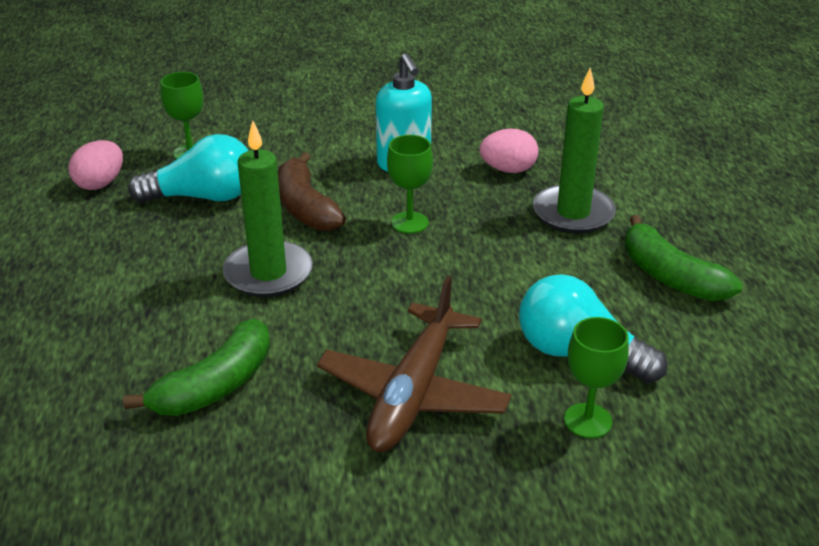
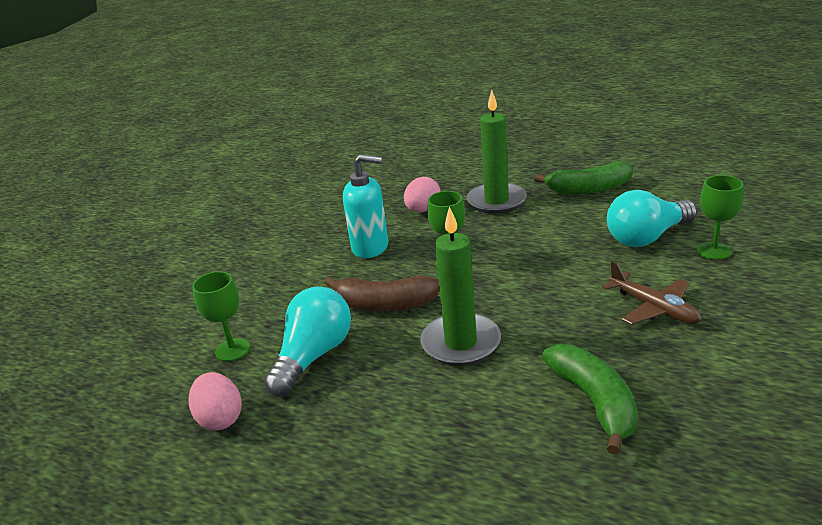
camera: 55 degrees left, 5 degrees down
(414, 392) = (653, 308): brown plane -> brown plane, size x0.64

